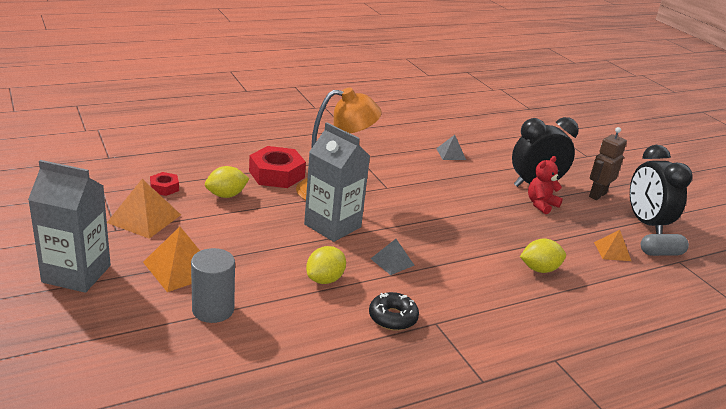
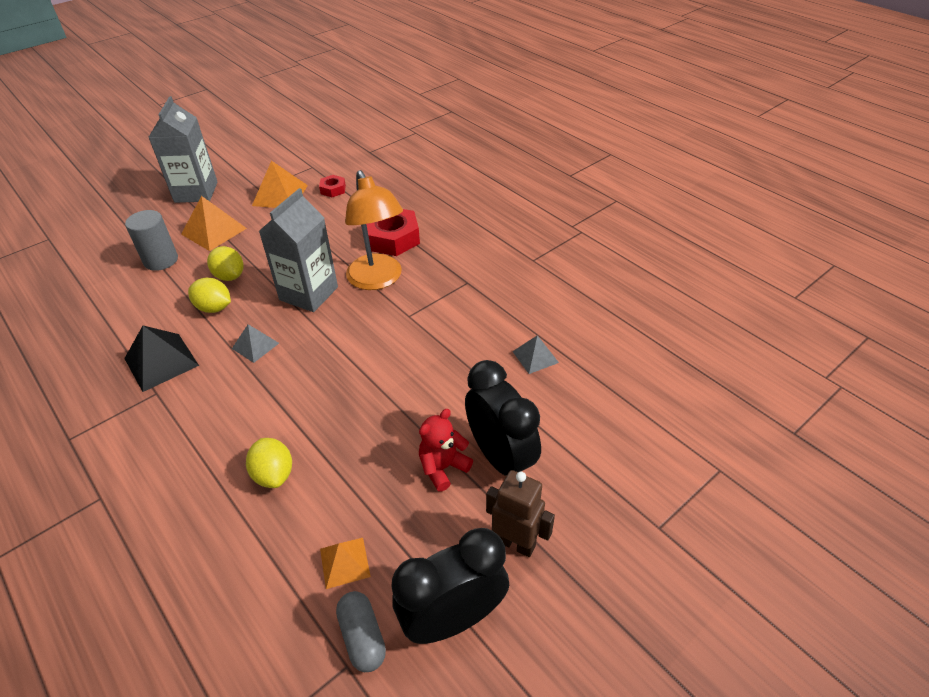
camera: 80 degrees right, 15 degrees up
(226, 195) = (336, 221): yellow lemon -> yellow lemon (230, 276)
(392, 317) = (161, 361): black donut -> black pyramid
(541, 205) = (443, 467): red teddy bear -> red teddy bear turned 75 degrees counterclockwise

